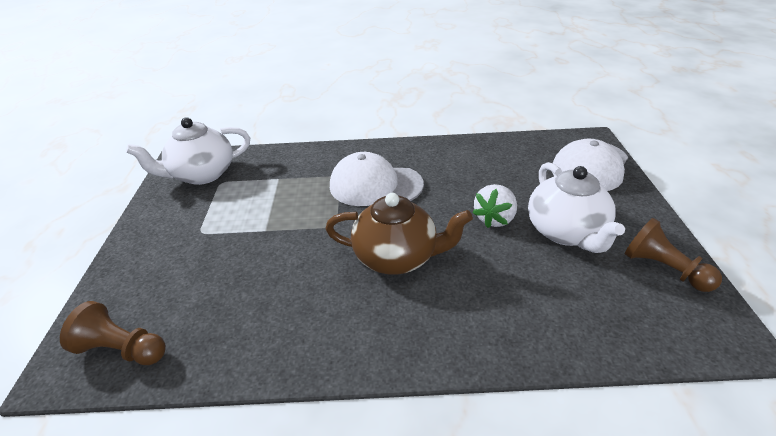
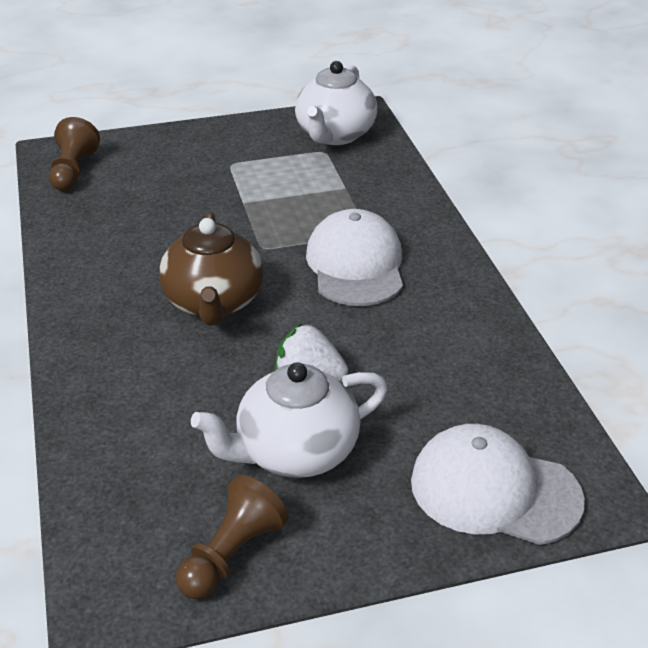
camera: 75 degrees right, 0 degrees up
(202, 174) = (335, 135): white teapot -> white teapot turned 120 degrees counterclockwise

